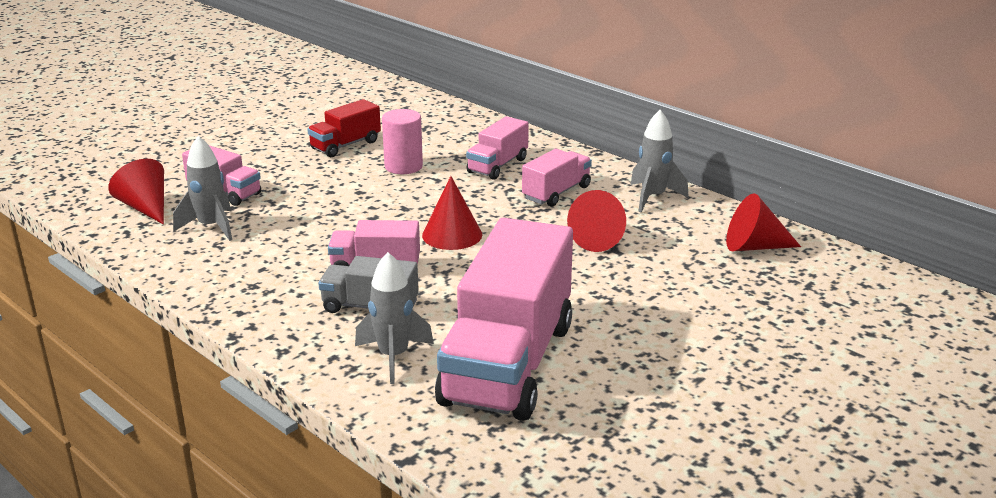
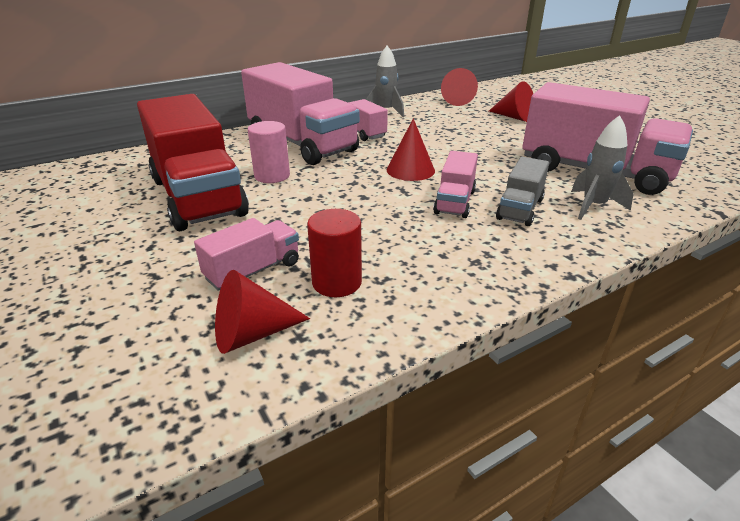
camera: 75 degrees left, 5 degrees up
(211, 227) = (337, 282): grey rocket -> red cylinder
(345, 145) = (198, 197): red truck -> red truck, size x2.09
(497, 165) = (302, 144): pink truck -> pink truck, size x2.09
(600, 239) = (436, 130): red cone -> red cone (514, 117)

